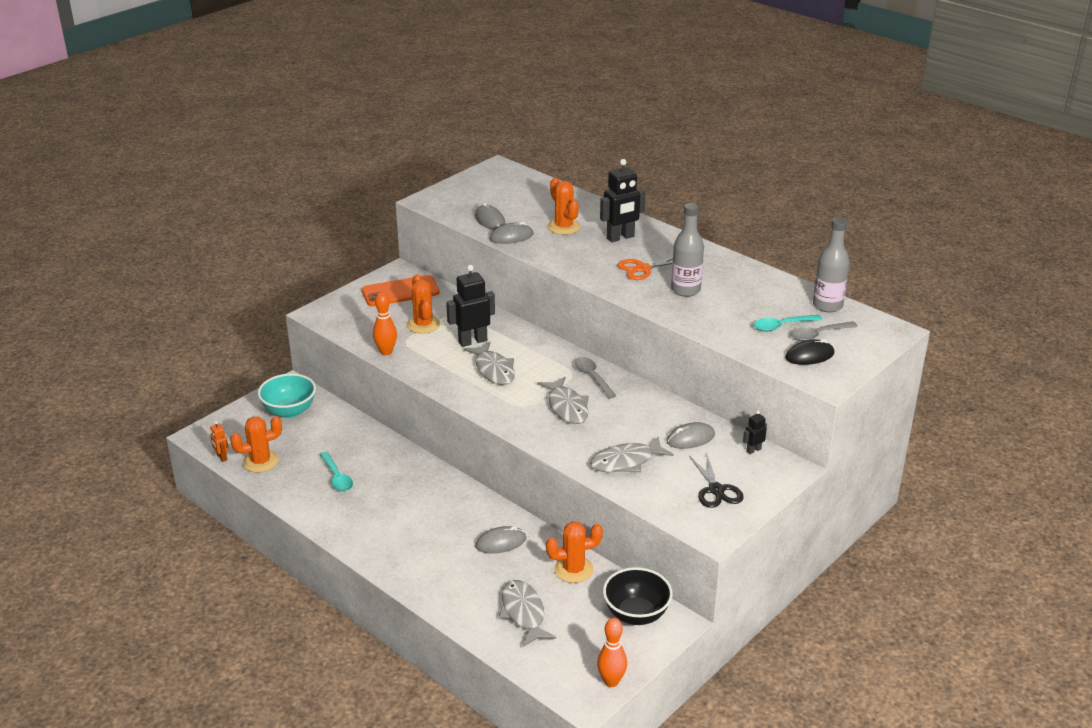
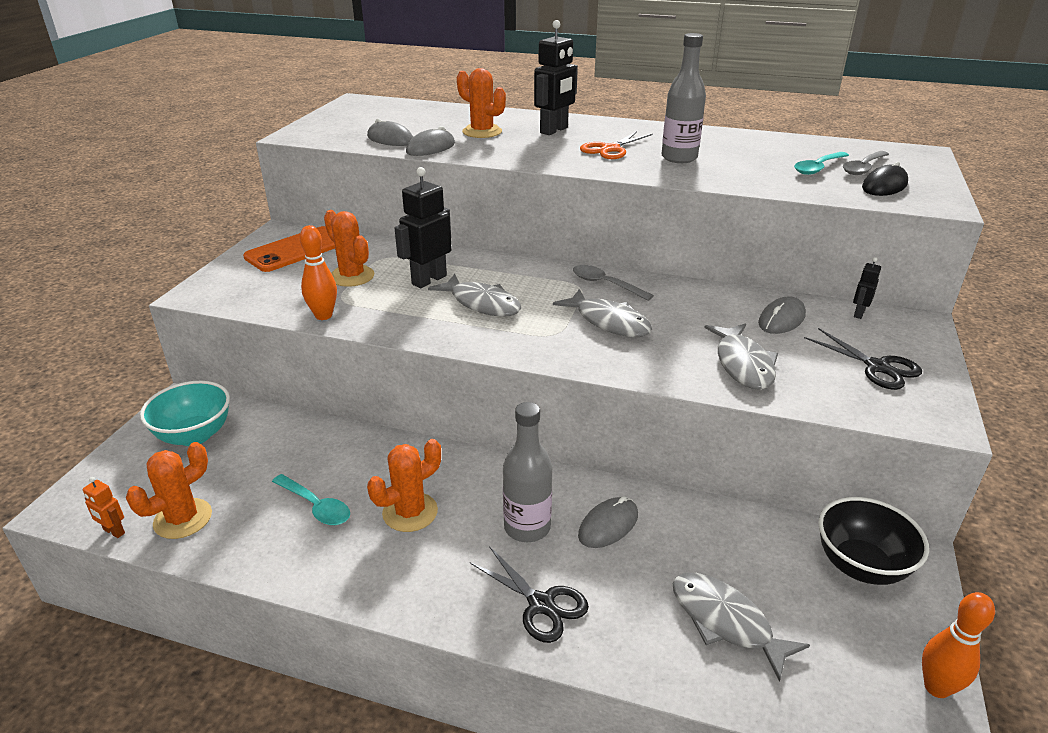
camera: 25 degrees left, 0 degrees up
(428, 570) = (542, 604): none -> black scissors
(573, 569) = (729, 530): orange cactus -> orange cactus (410, 512)
(626, 462) = (743, 364): grey fish -> grey fish turned 45 degrees counterclockwise
(827, 305) = (832, 145): grey bottle -> grey bottle (527, 527)

